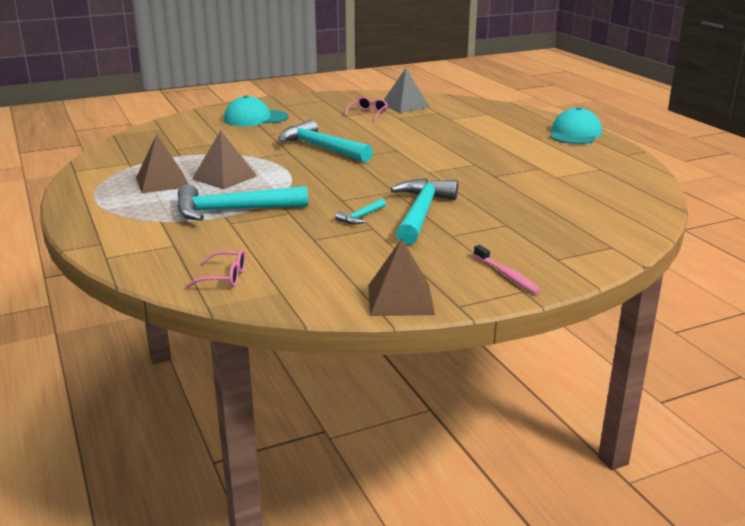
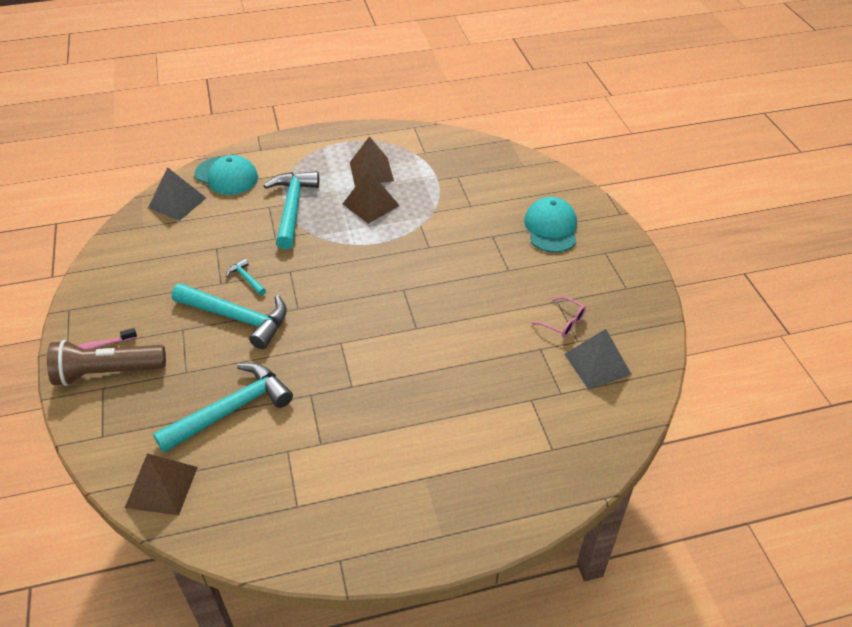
camera: 100 degrees right, 20 degrees up
(224, 277) = (177, 202): pink glasses -> grey pyramid
(321, 148) = (437, 270): turquoise hammer -> turquoise hammer (231, 409)
(400, 299) = (96, 281): brown pyramid -> brown pyramid (161, 487)
(536, 260) = (107, 373): none -> brown flashlight
(575, 134) = (439, 528): turquoise cap -> turquoise cap (226, 176)

